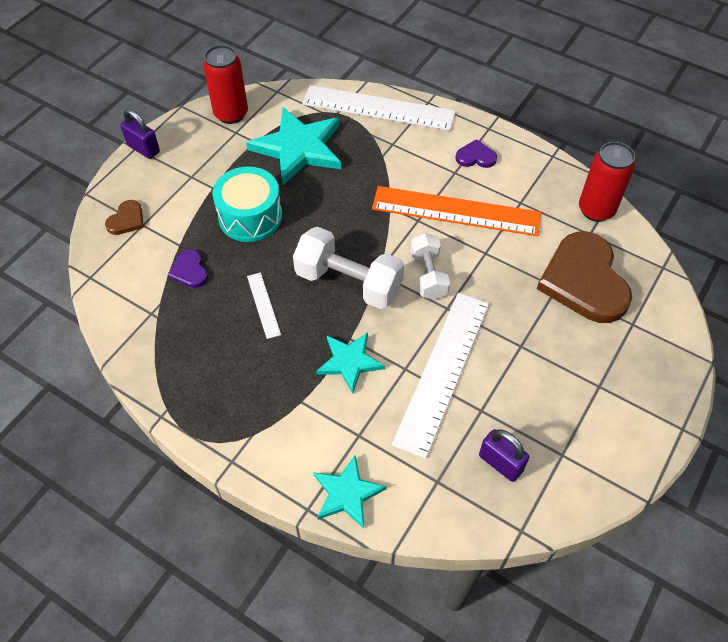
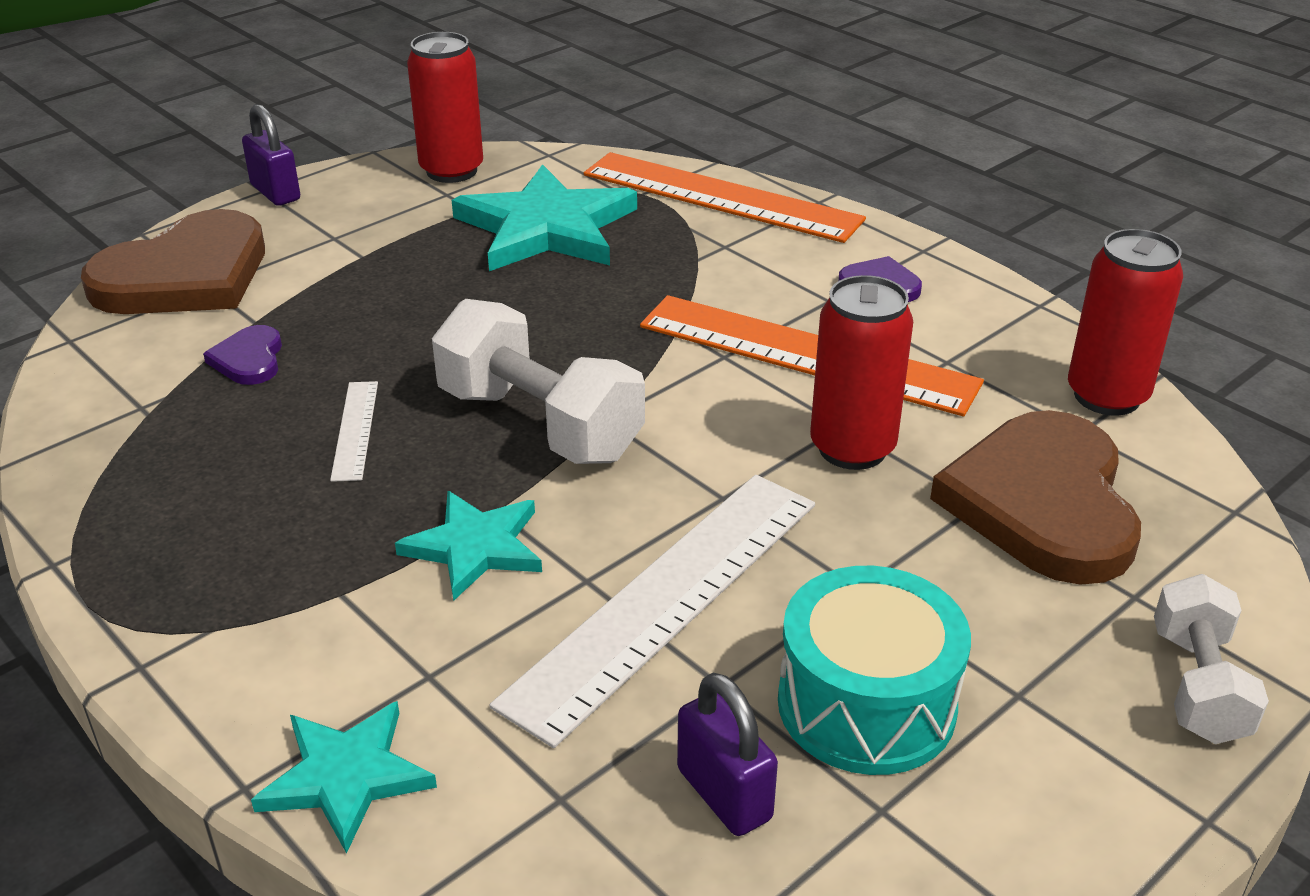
camera: 15 degrees right, 20 degrees down
(126, 220) = (185, 275): brown heart -> brown heart, size x2.28
(250, 216) = (405, 303): turquoise drum -> turquoise drum (866, 704)
(378, 108) = (720, 197): white ruler -> orange ruler
(428, 275) = (706, 440): white dumbbell -> white dumbbell (1197, 685)
(494, 266) = (852, 448): none -> red can

